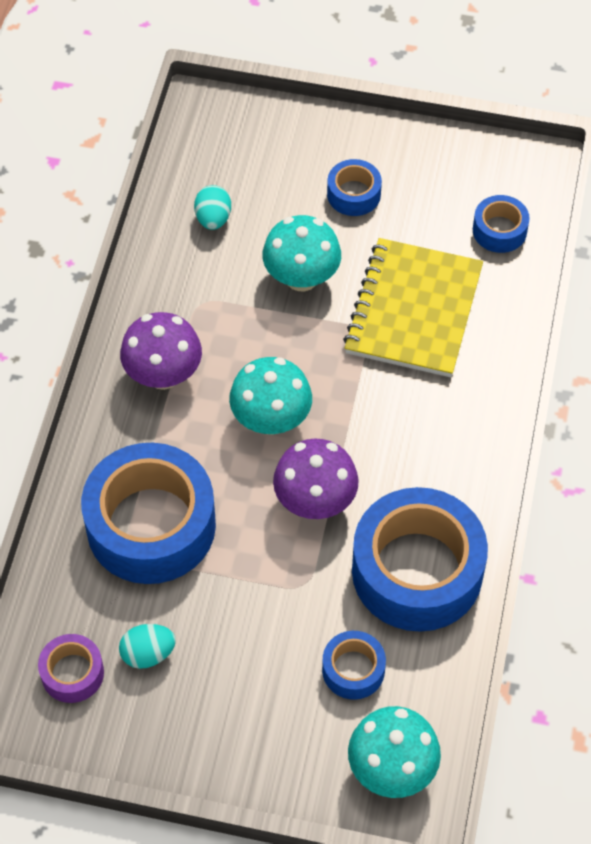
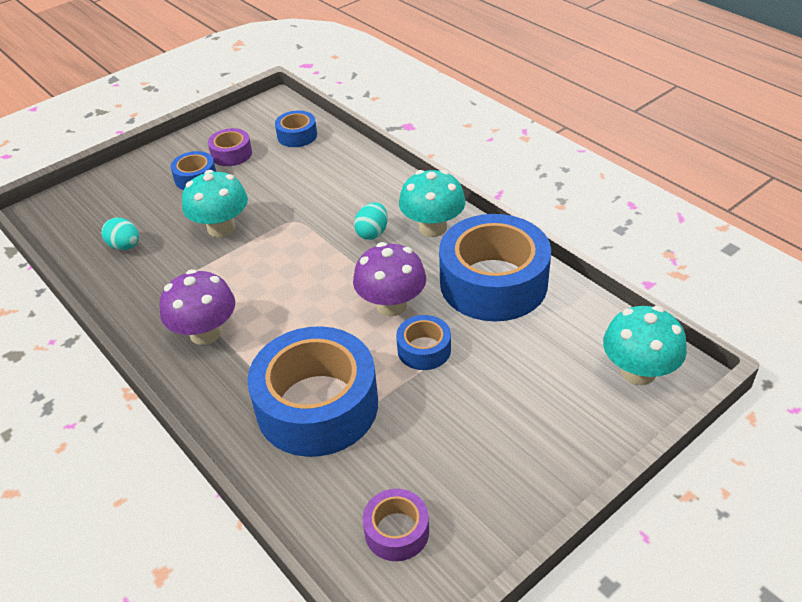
camera: 50 degrees left, 15 degrees down
(148, 654) = (425, 468): turquoise egg -> turquoise egg (372, 233)
(271, 419) = (306, 295): turquoise mushroom -> turquoise mushroom (432, 227)
(353, 670) = (541, 352): blue tape -> blue tape (424, 349)
(413, 310) = (306, 193): yellow notebook -> none
(417, 195) = (231, 154): none -> purple tape

